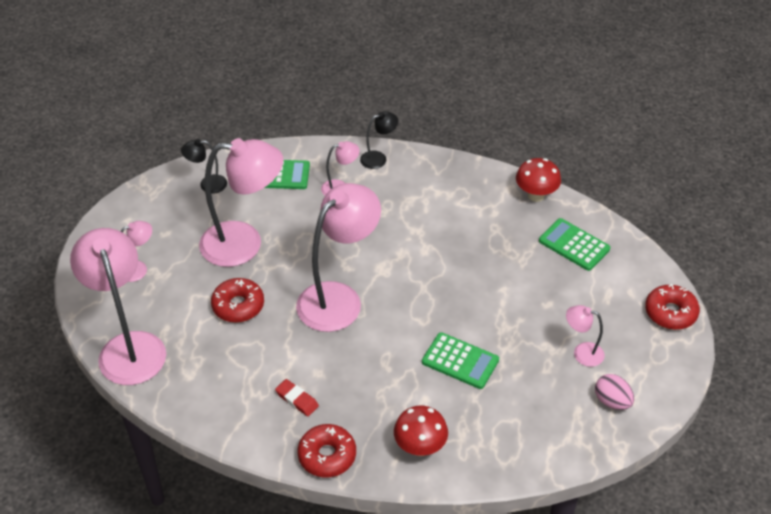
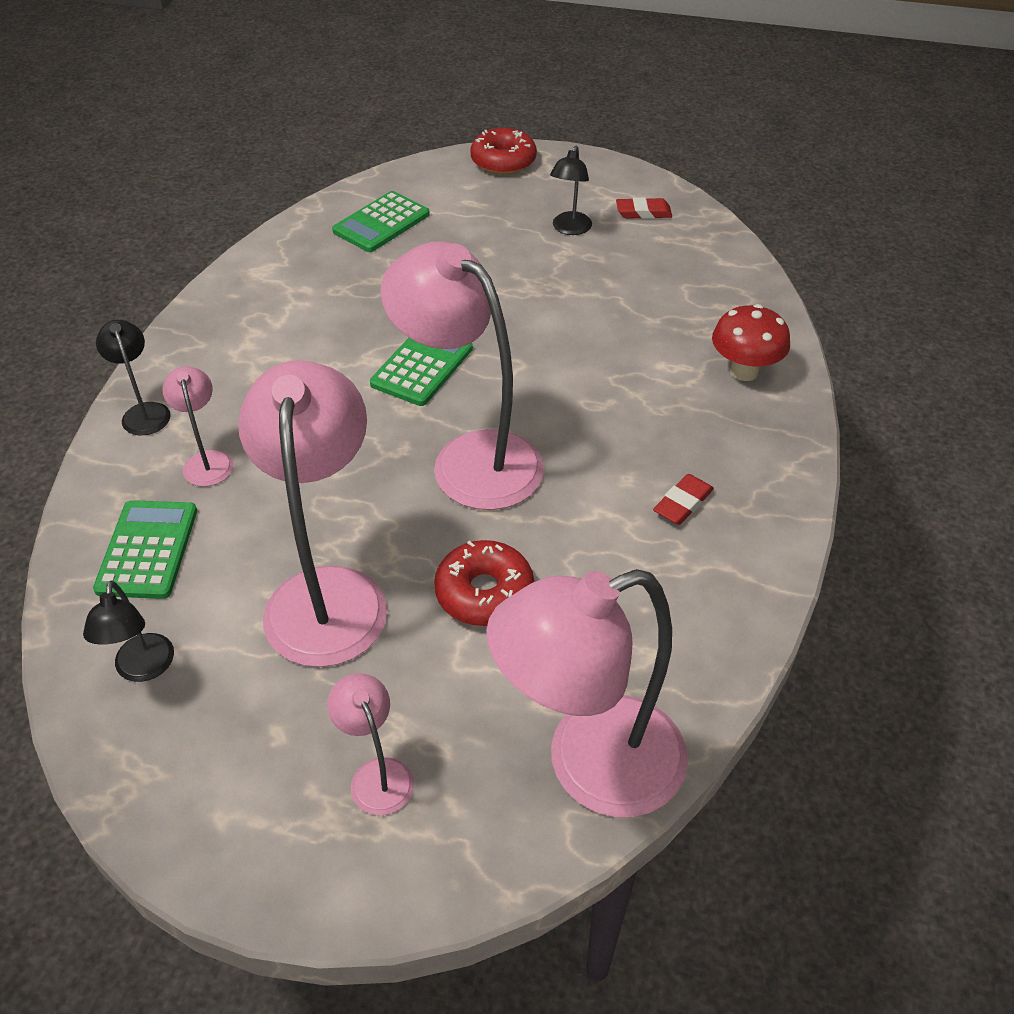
camera: 90 degrees left, 0 degrees up
(327, 456) = (780, 465): red donut -> none
(460, 361) = (591, 331): green calculator -> green calculator (422, 366)
(536, 195) = (277, 249): red mushroom -> none
(582, 353) = (569, 229): pink lamp -> black lamp
(612, 401) = (643, 212): pink egg -> red eraser

